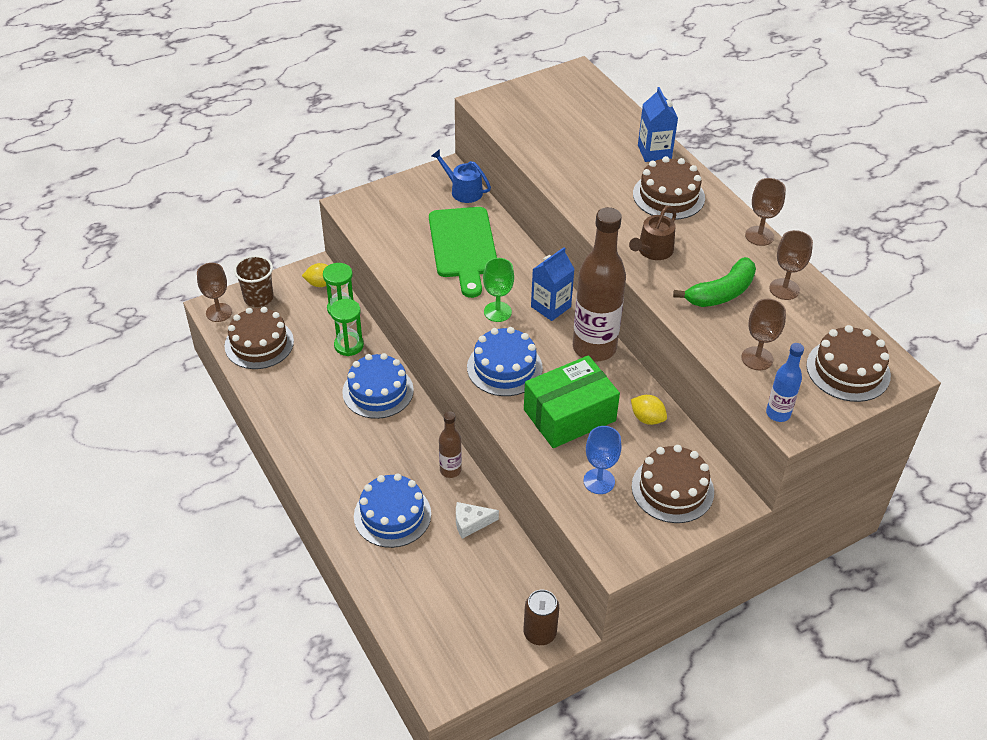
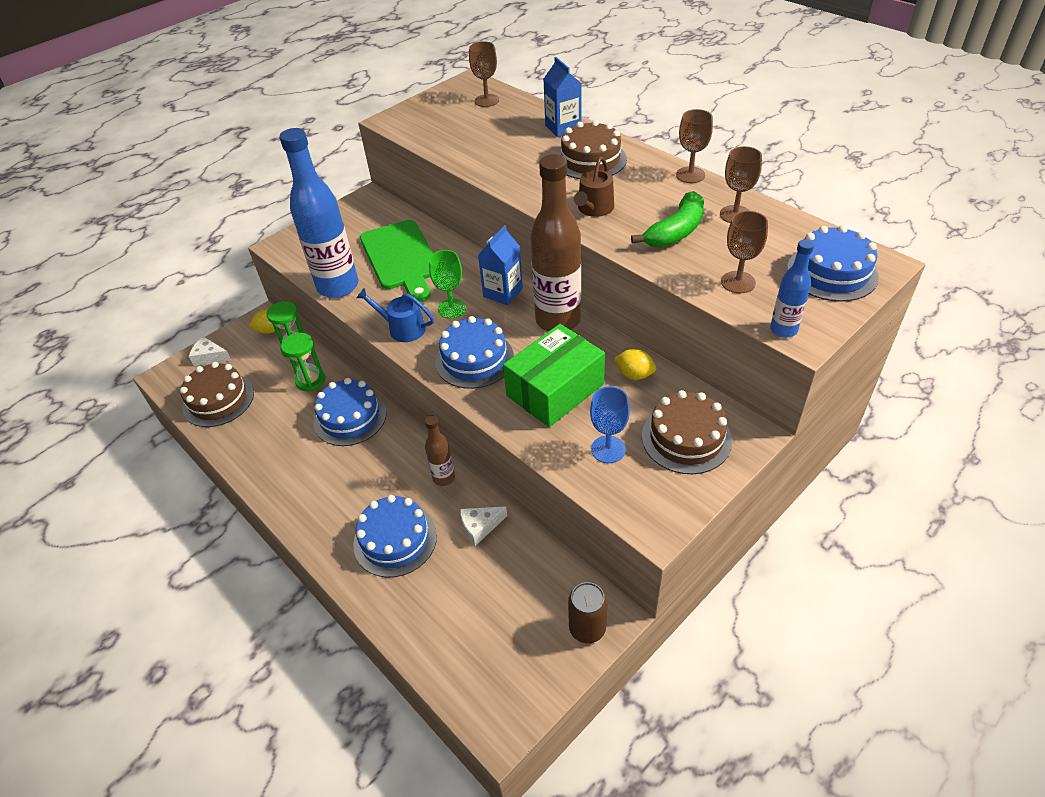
camera: 10 degrees left, 0 degrees up
(219, 312) = (171, 380): brown goblet -> brown goblet (486, 101)
(258, 298) = (210, 357): brown cup -> white cheese
(396, 262) = (338, 286): none -> blue bottle
(463, 191) = (388, 211): blue watering can -> blue watering can (402, 328)
(848, 370) = (832, 272): brown cake -> blue cake

